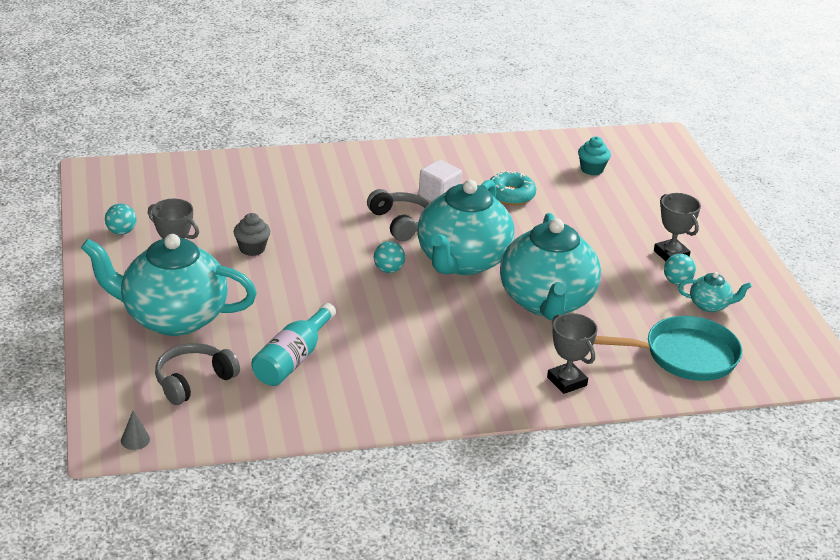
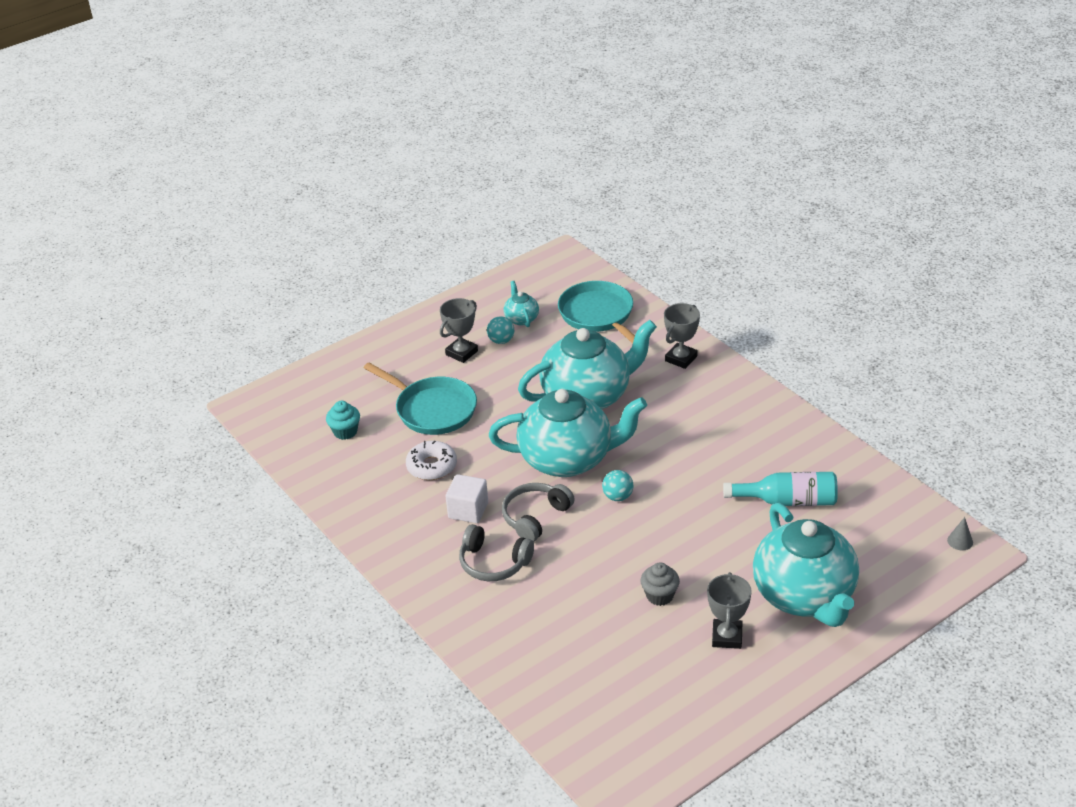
camera: 110 degrees left, 5 degrees up
(121, 232) = (712, 704): turquoise ball -> none
(193, 381) = (867, 543): grey headphones -> grey headphones (493, 563)
(510, 195) = (432, 466): turquoise donut -> white donut
(591, 216) = (432, 409): none -> turquoise pan

